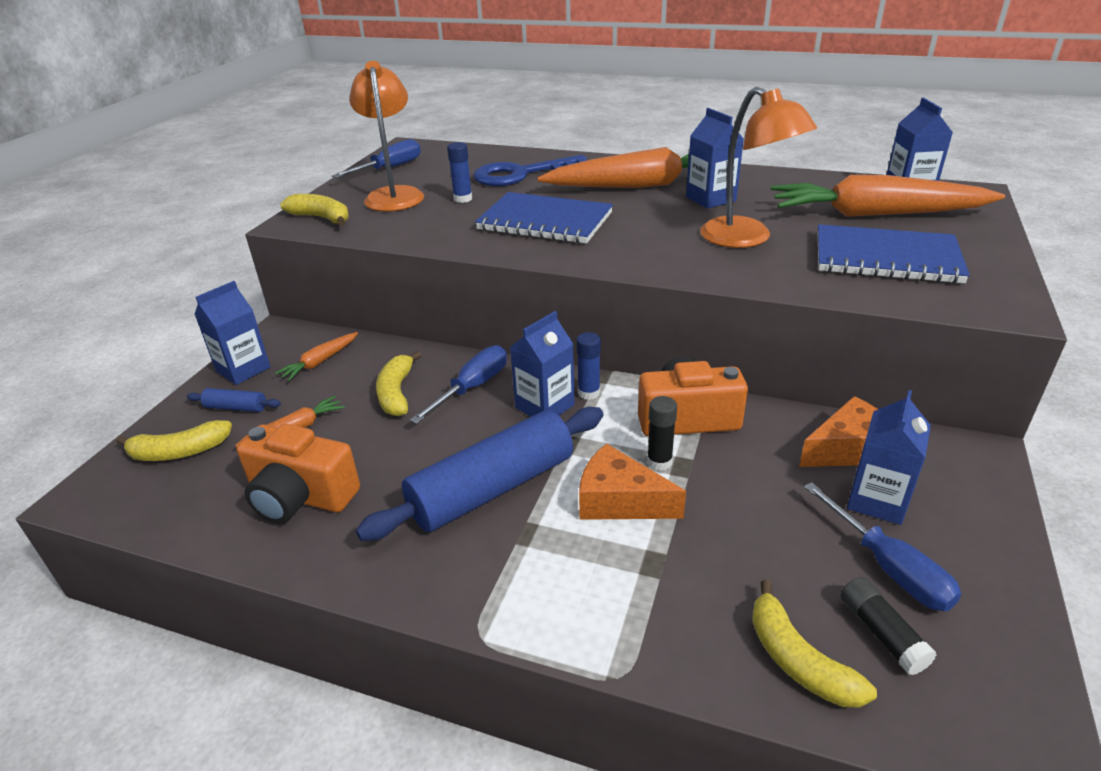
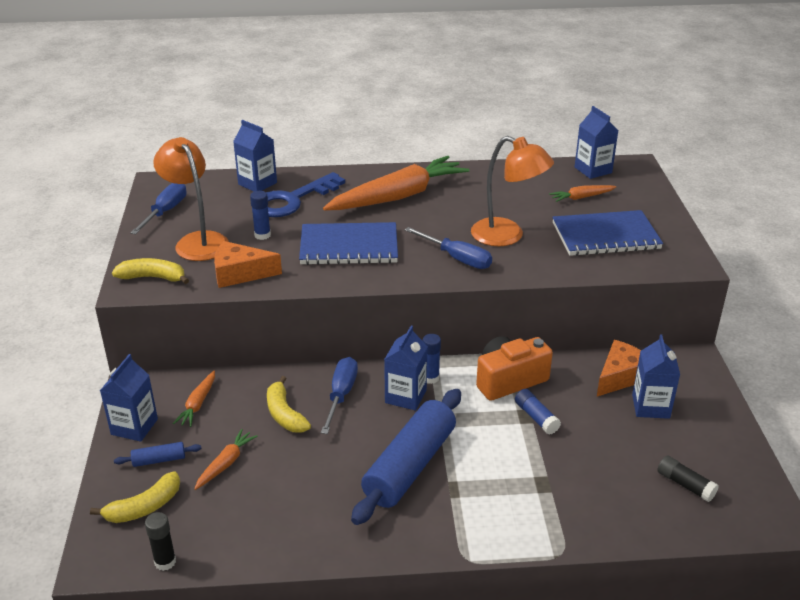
camera: 25 degrees left, 0 degrees up
(300, 497) = (275, 511): orange camera -> none
(619, 501) = (499, 450): orange cheese -> orange cheese (240, 274)
(659, 462) = (509, 416): black glue stick -> black glue stick (165, 562)
(696, 472) = (536, 417): none -> blue glue stick
(711, 199) = (460, 202): blue carton -> blue carton (257, 183)
(798, 660) = (650, 513): yellow banana -> none
(875, 214) = (581, 197): orange carrot -> orange carrot, size x0.44
(888, 567) = (673, 446): blue screwdriver -> blue screwdriver (457, 258)

